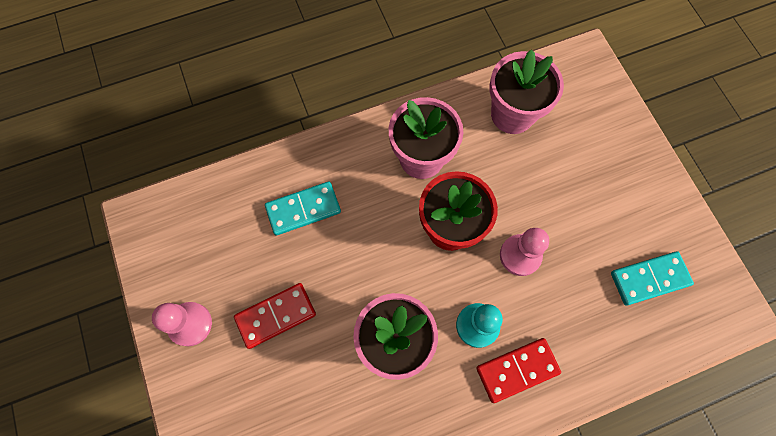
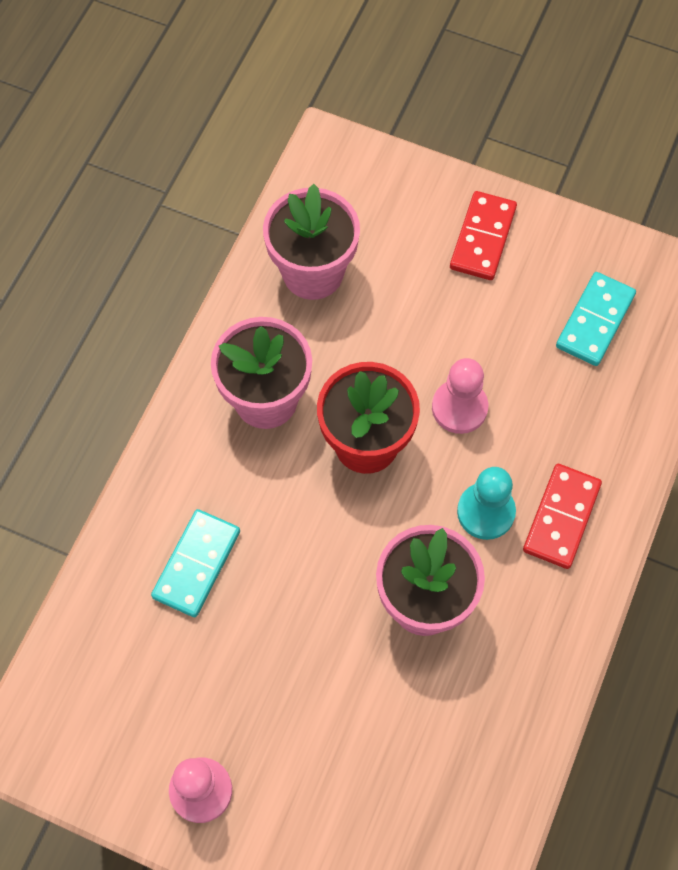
camera: 45 degrees left, 5 degrees down
(276, 316) = (282, 694): red domino -> red domino (483, 238)

